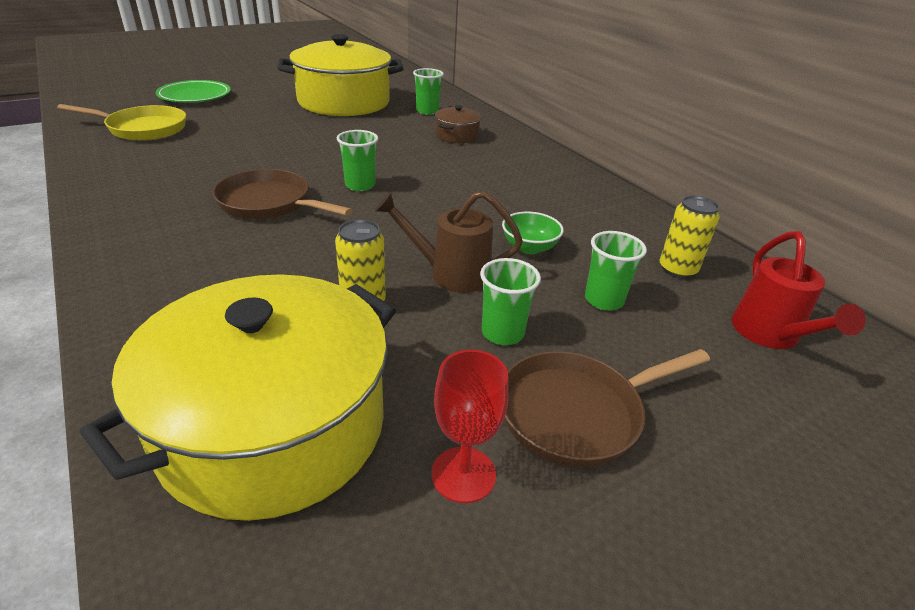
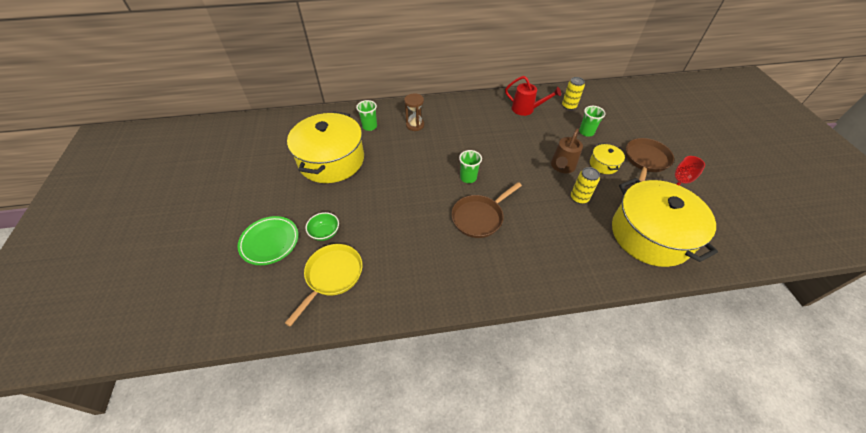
camera: 65 degrees left, 15 degrees up
(457, 136) = (415, 125): brown pot -> brown hourglass
(502, 333) = (603, 164): green cup -> yellow pot
(529, 247) = (545, 138): green bowl -> green bowl (325, 233)
(577, 412) = (645, 160): brown pan -> brown pan turned 150 degrees counterclockwise
(770, 335) = (611, 104): red watering can -> red watering can (526, 109)

